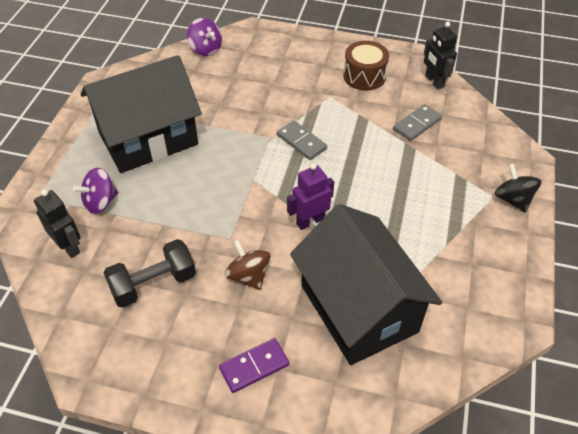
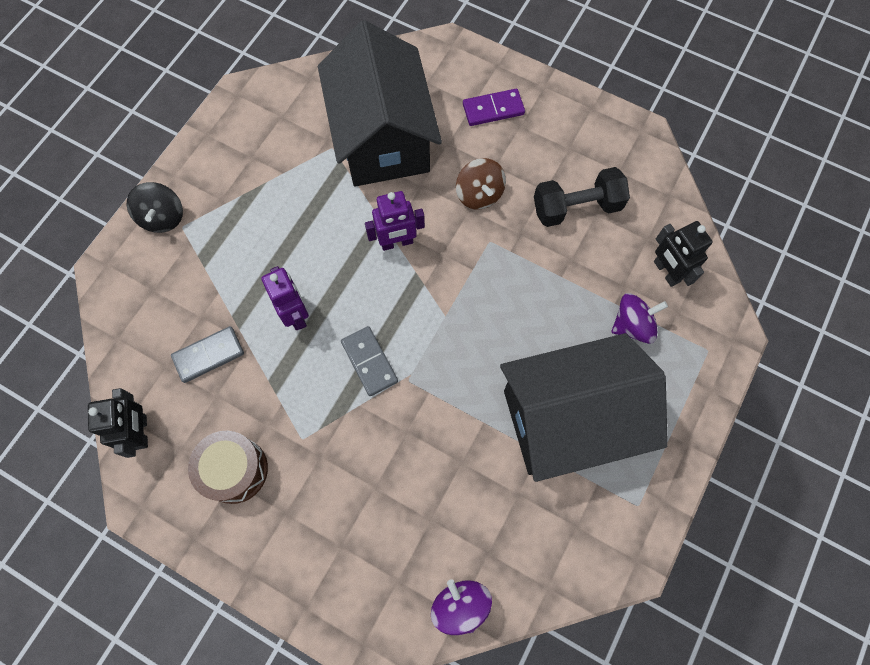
camera: 165 degrees left, 20 degrees up
(369, 158) = (295, 314): none -> purple robot

